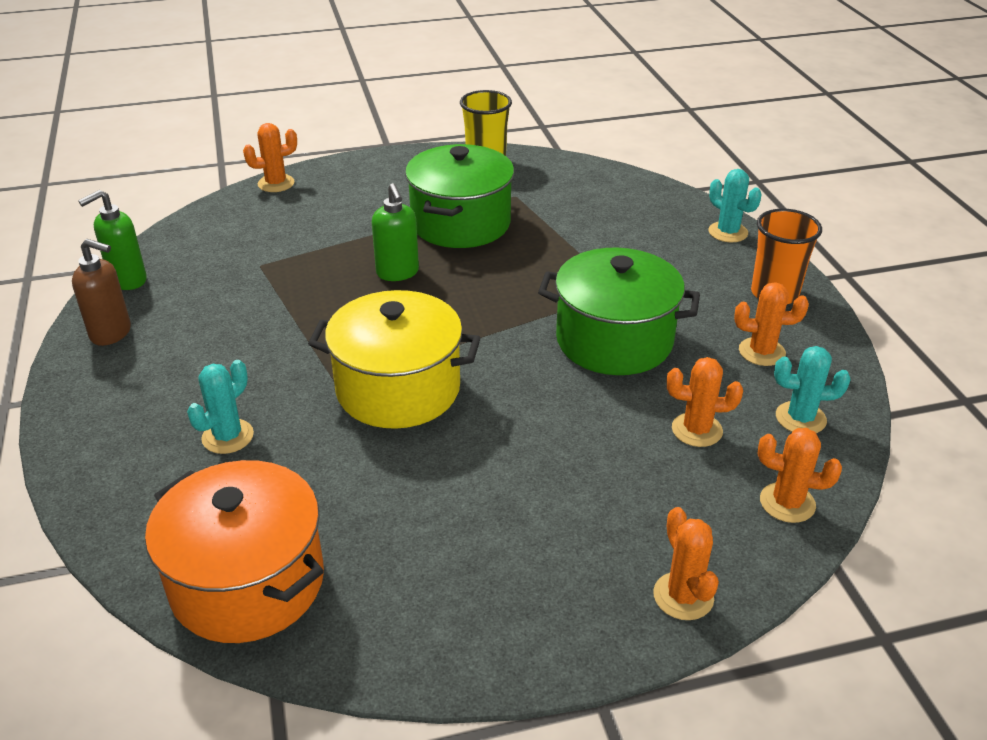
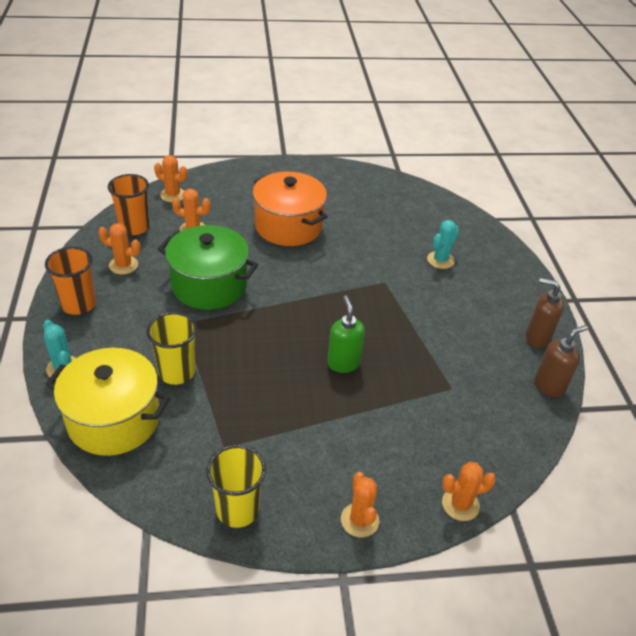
camera: 175 degrees left, 5 degrees up
(127, 280) = (549, 386): green soap dispenser -> brown soap dispenser
(247, 582) = (416, 200): orange pot -> orange pot (288, 226)
(398, 389) = (348, 273): yellow pot -> yellow pot (114, 419)
(461, 223) = (284, 413): green pot -> none
(598, 243) = (176, 372): none -> yellow cup
(683, 596) = (240, 173): orange cactus -> orange cactus (359, 520)
(800, 418) = (134, 227): turquoise cactus -> orange cup

